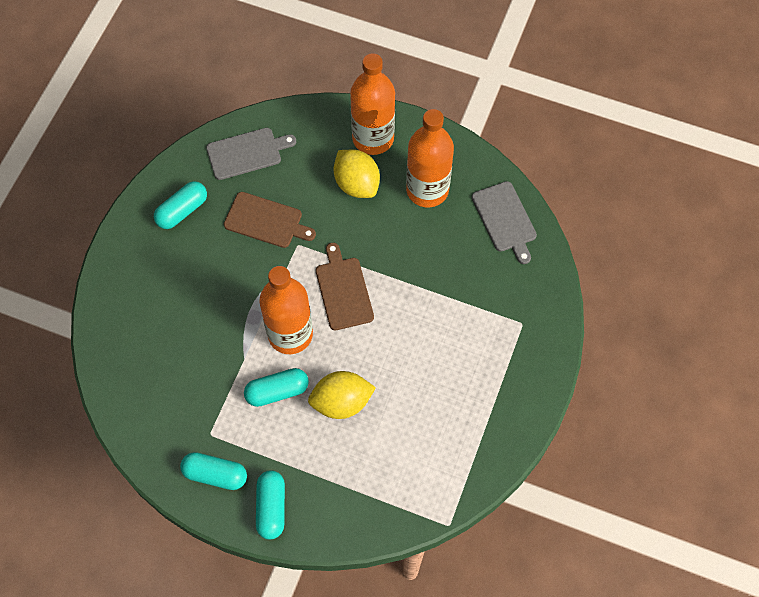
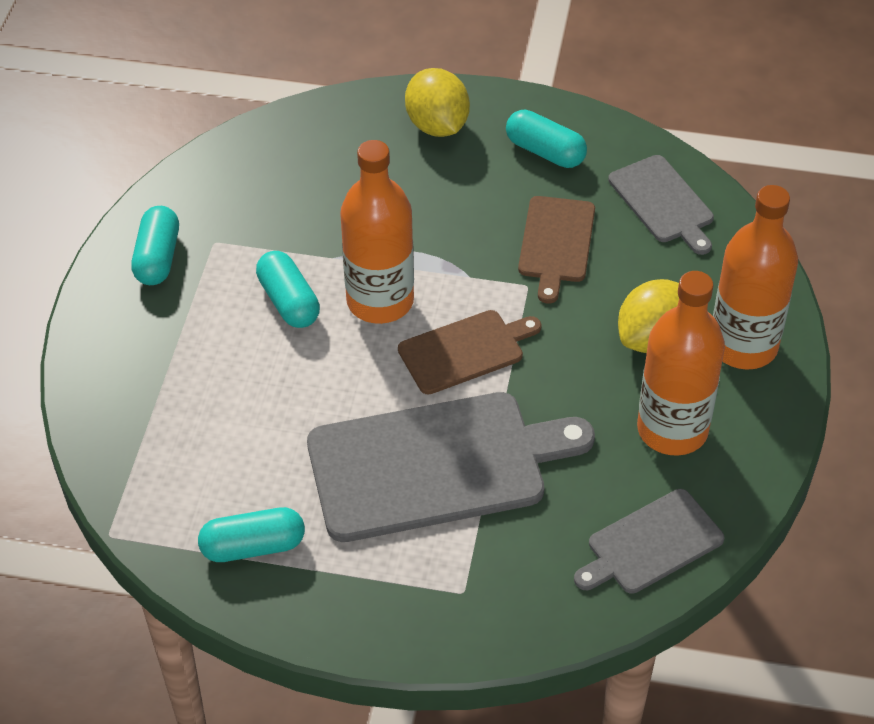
camera: 80 degrees right, 15 degrees down
(271, 508) = (116, 324): turquoise capsule -> turquoise capsule (253, 546)
(341, 402) = (284, 377): yellow lemon -> yellow lemon (437, 125)
(429, 323) = (435, 465): none -> grey cutting board

